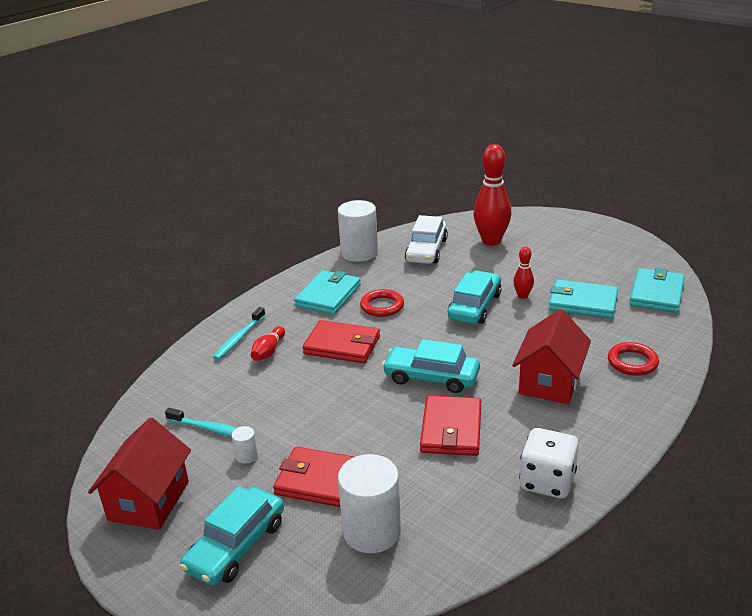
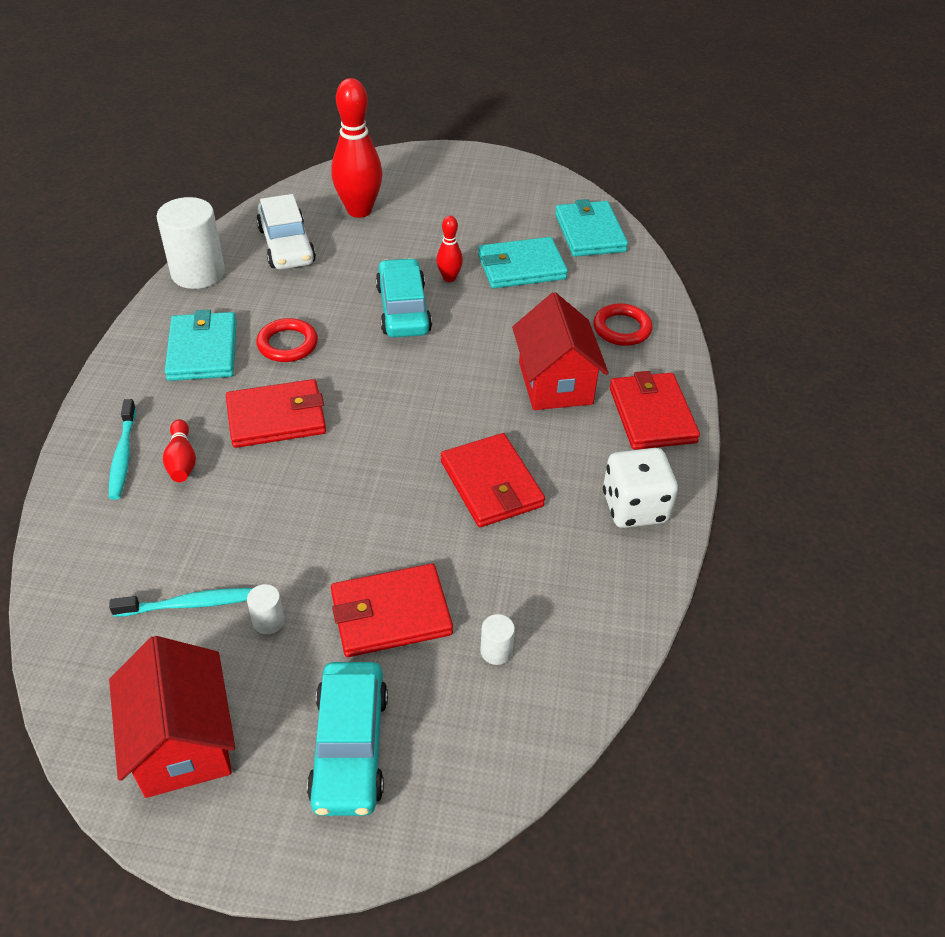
camera: 35 degrees left, 15 degrees up
(372, 531) = (496, 651): white cylinder -> white cylinder, size x0.43
(431, 377) = (420, 424): turquoise car -> none
(611, 426) = (652, 415): none -> red wallet

